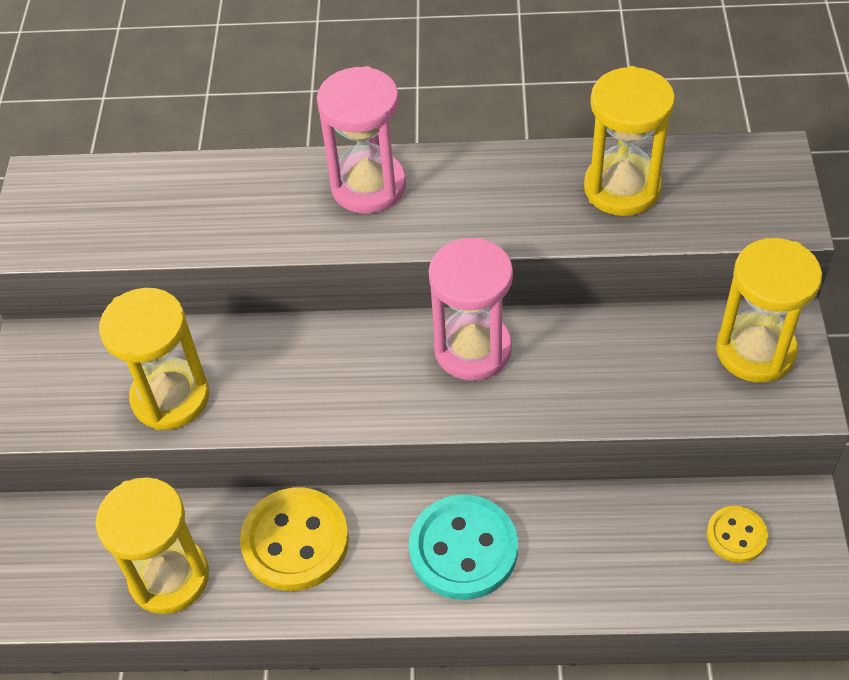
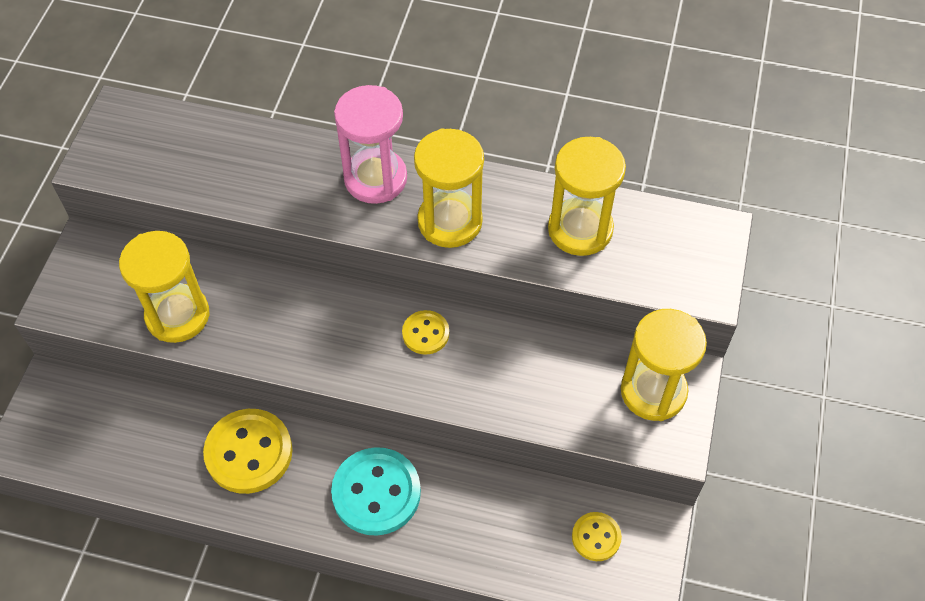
camera: 10 degrees right, 5 degrees up
(169, 577) = (144, 457): yellow hourglass -> yellow hourglass (450, 221)
(472, 349) = (425, 333): pink hourglass -> yellow button

